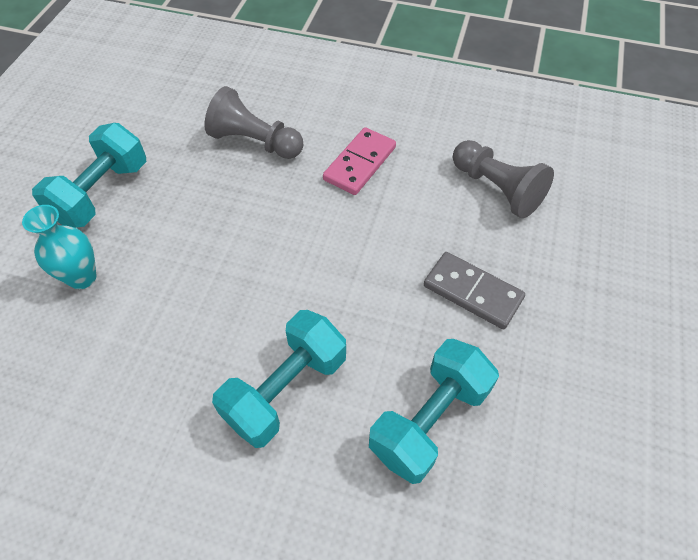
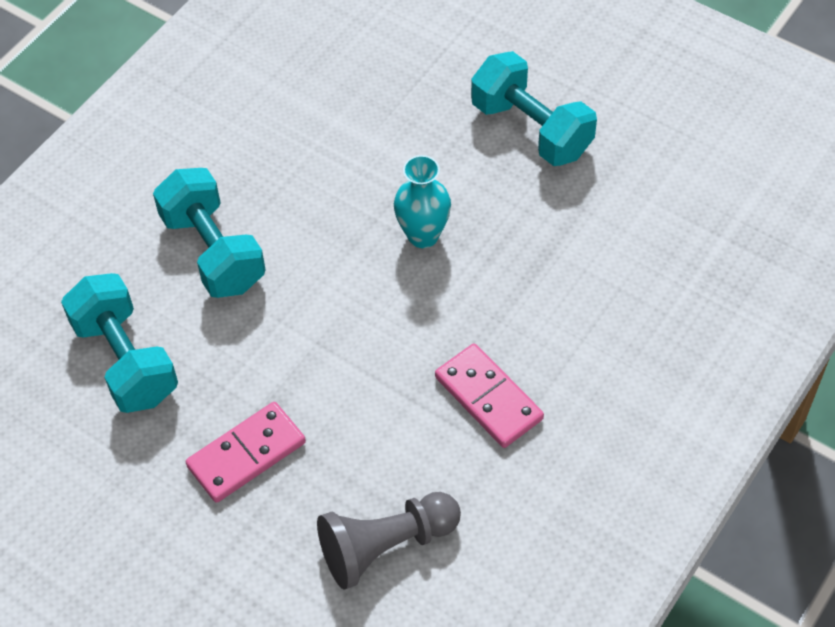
camera: 110 degrees right, 0 degrees up
(82, 277) = (416, 106): turquoise vase -> turquoise vase (423, 235)
(255, 142) = (568, 290): grey pawn -> none
(472, 292) = (246, 454): grey domino -> pink domino

